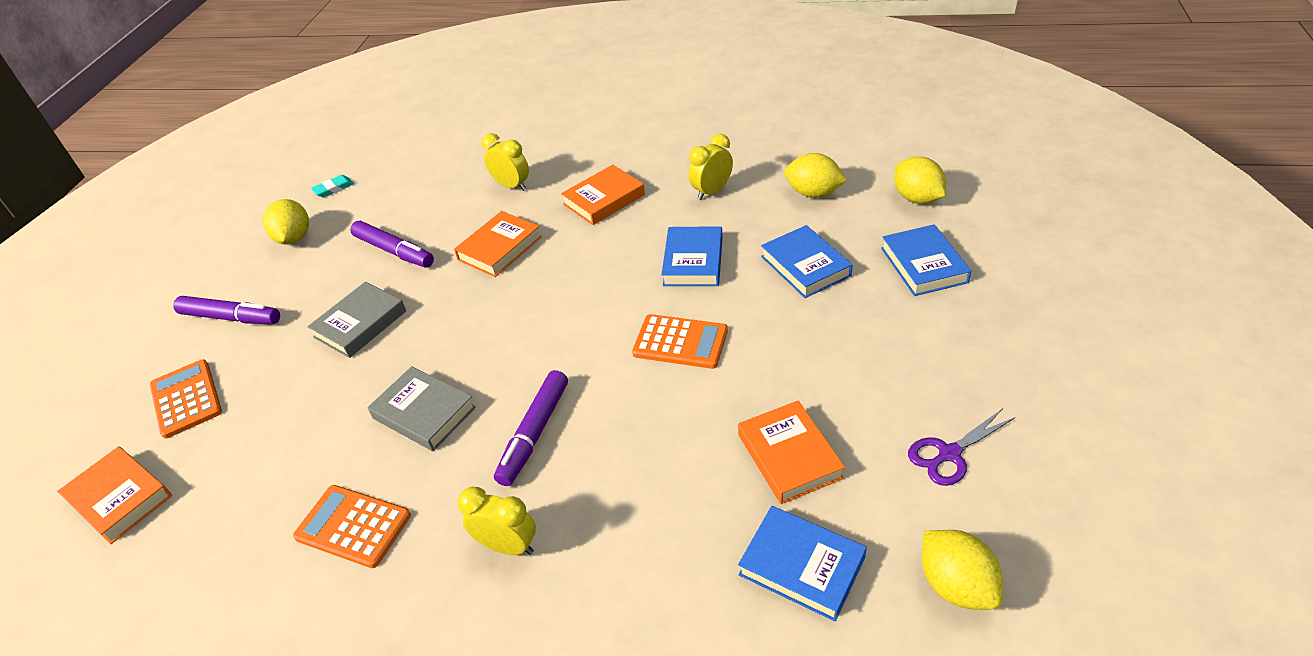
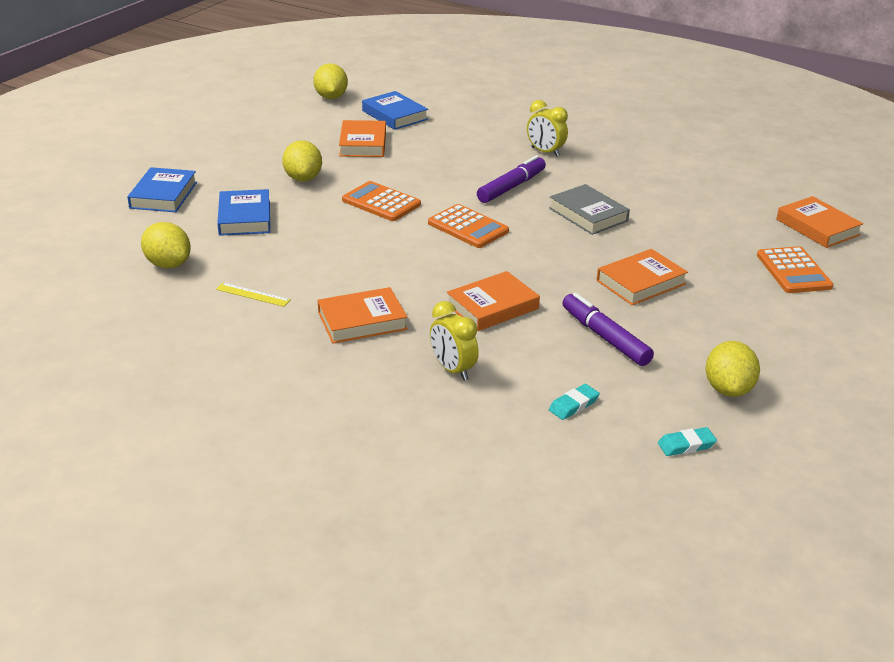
camera: 165 degrees left, 10 degrees down
(231, 317) = (777, 323): purple marker -> none
(353, 526) = (640, 178): orange calculator -> orange calculator (468, 227)
(360, 324) = (640, 282): grey book -> orange book
(415, 190) = (573, 405): none -> turquoise eraser
(693, 261) = (326, 245): blue book -> none
(712, 191) = (253, 295): yellow clock -> yellow ruler
(917, 198) = (96, 234): yellow lemon -> yellow lemon (303, 178)
(949, 454) = (278, 125): purple scissors -> none

